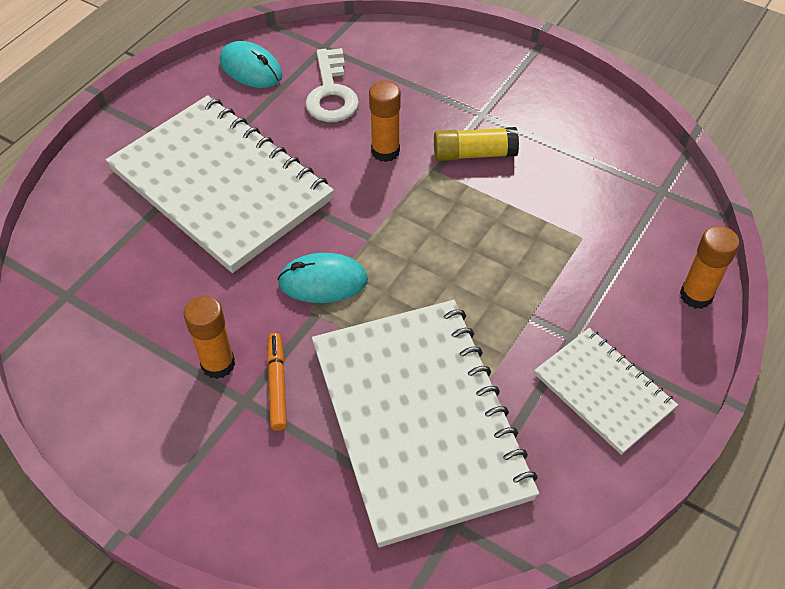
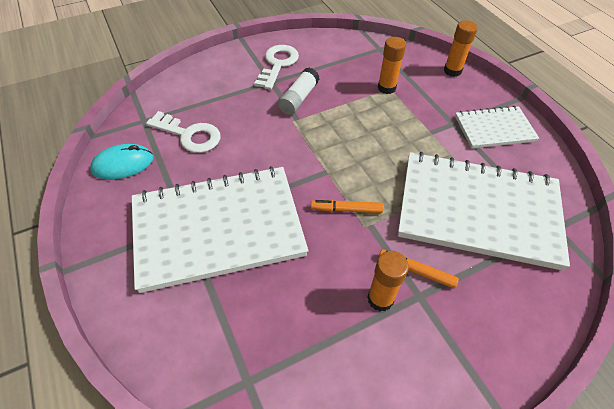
camera: 60 degrees left, 0 degrees up
(323, 281) = (346, 209): turquoise mouse -> orange marker
(385, 151) = (263, 133): orange glue stick -> orange glue stick (386, 88)
(474, 154) = (298, 98): yellow glue stick -> white glue stick
(521, 104) = (277, 64): none -> white key

